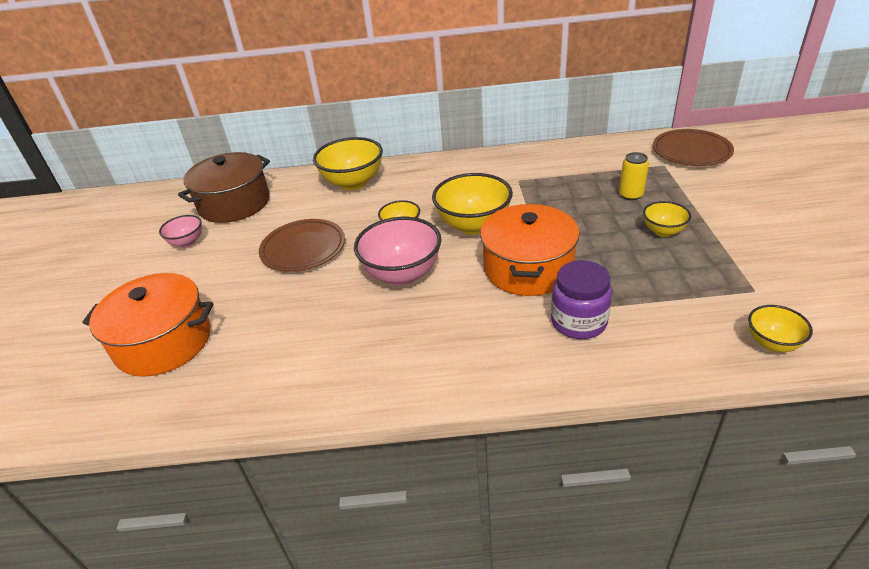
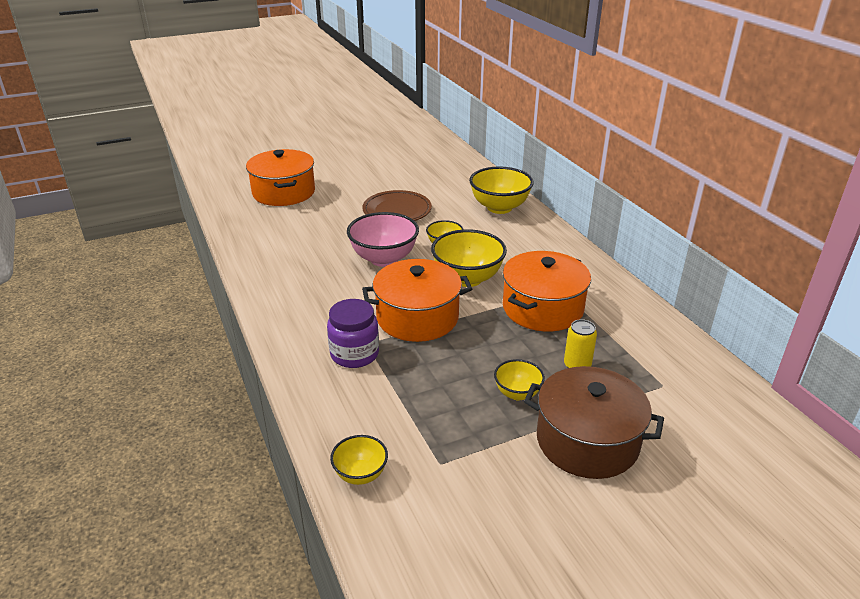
camera: 65 degrees right, 5 degrees down
(187, 242) = (384, 167): pink bowl -> none
(234, 203) = (440, 169): brown pot -> brown pot (587, 441)
(543, 194) = (542, 308): none -> orange pot
(691, 152) = (714, 406): brown plate -> none

